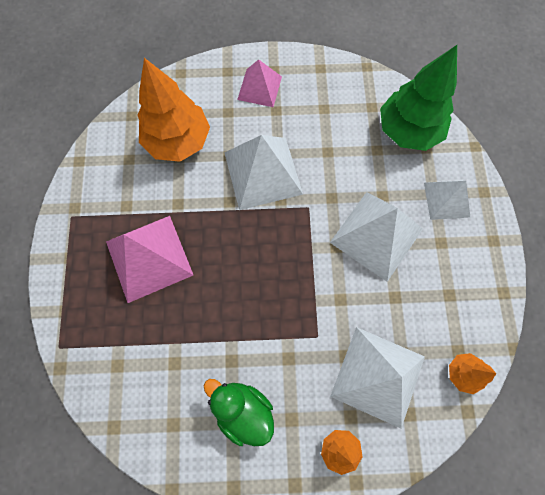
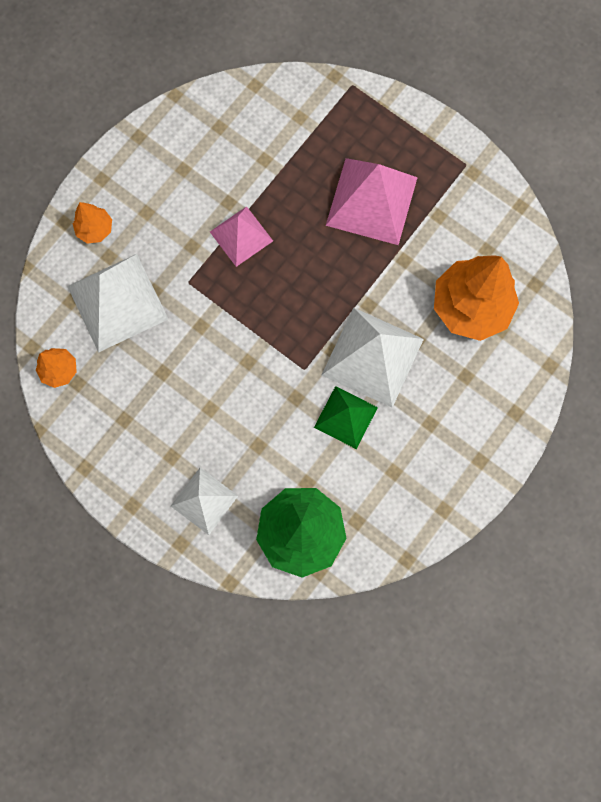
camera: 130 degrees right, 5 degrees up
(243, 410) = (185, 183): green duck -> none
(259, 88) = (469, 428): pink pyramid -> pink pyramid (241, 236)
(316, 159) = (345, 417): none -> green pyramid
(376, 235) = (227, 405): white pyramid -> none

